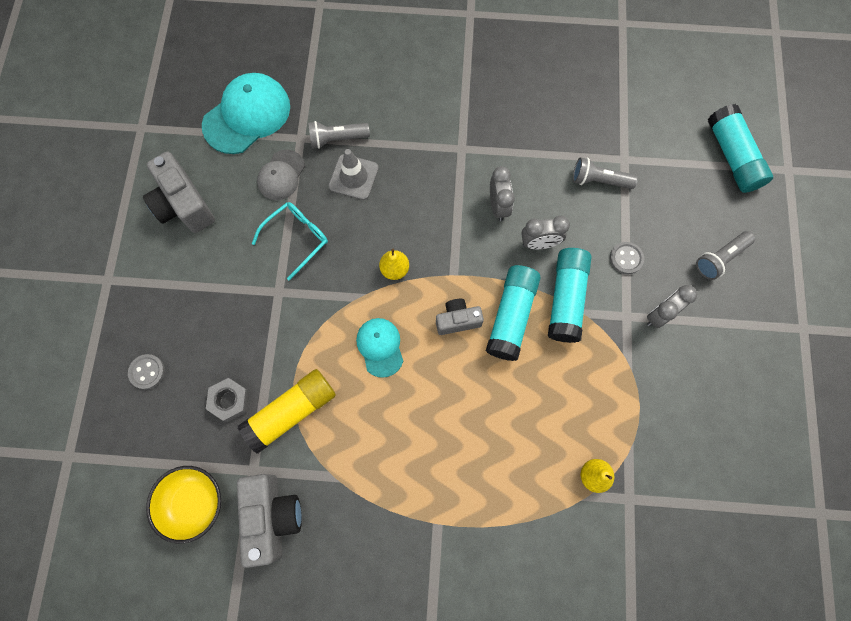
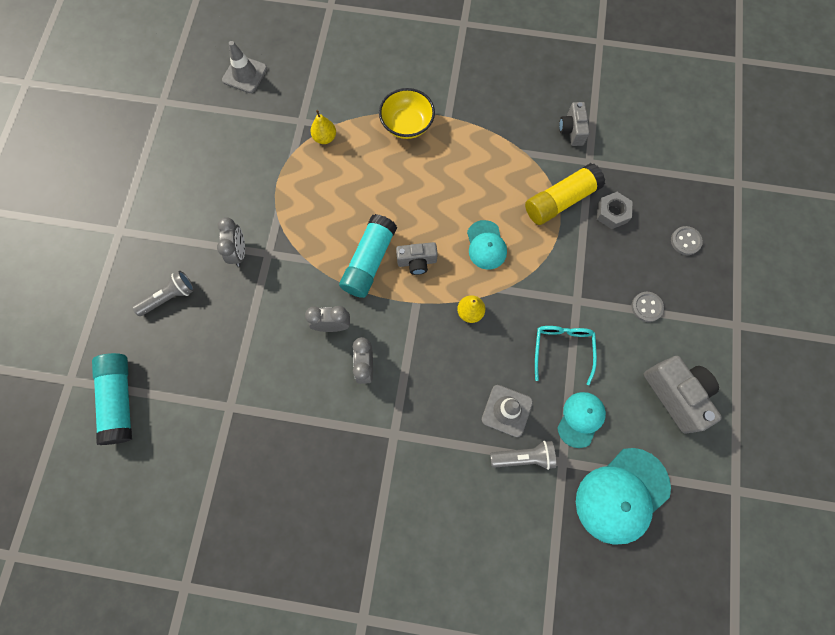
camera: 175 degrees left, 0 degrees up
(193, 503) = (633, 144): yellow bowl -> yellow bowl (407, 124)
(272, 516) = (571, 130): grey camera -> grey camera, size x0.60
(281, 175) = (581, 419): grey cap -> turquoise cap
(296, 239) = (562, 350): turquoise glasses -> turquoise glasses turned 135 degrees clockwise
(566, 299) = (318, 272): turquoise glue stick -> none
(599, 180) = (261, 385): grey flashlight -> none
(626, 258) = (255, 304): grey button -> grey button (646, 307)
(659, 314) = (239, 252): grey clock -> grey clock turned 60 degrees counterclockwise
(724, 569) = (245, 74): none -> grey traffic cone

